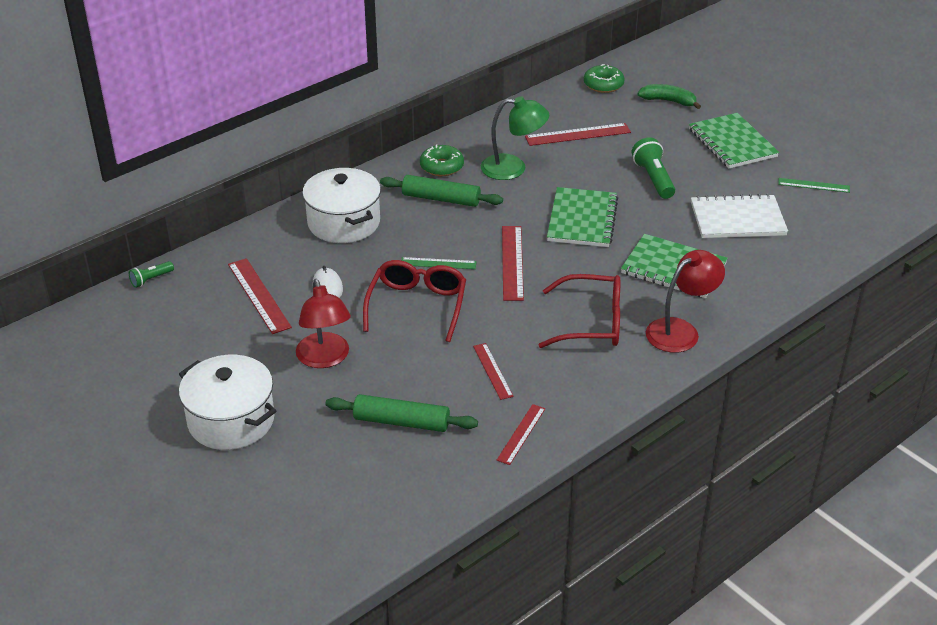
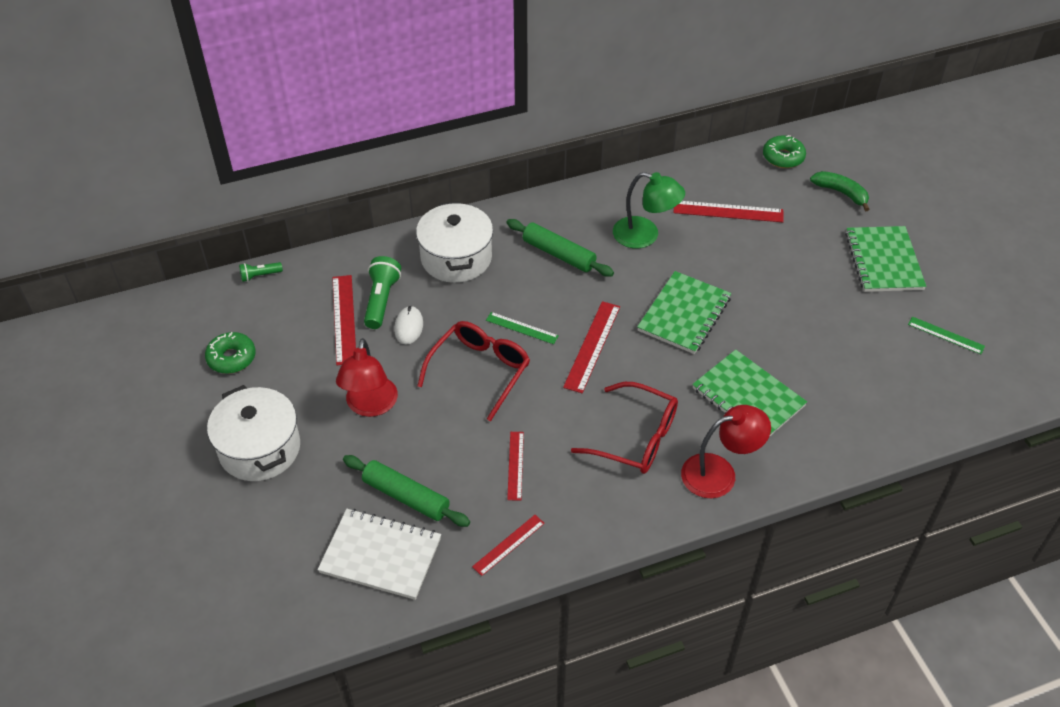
camera: 20 degrees right, 10 degrees up
(442, 167) = (577, 217): green donut -> green donut (231, 358)
(653, 179) = (780, 284): green flashlight -> green flashlight (381, 300)
(737, 219) = (843, 356): white notebook -> white notebook (380, 555)

